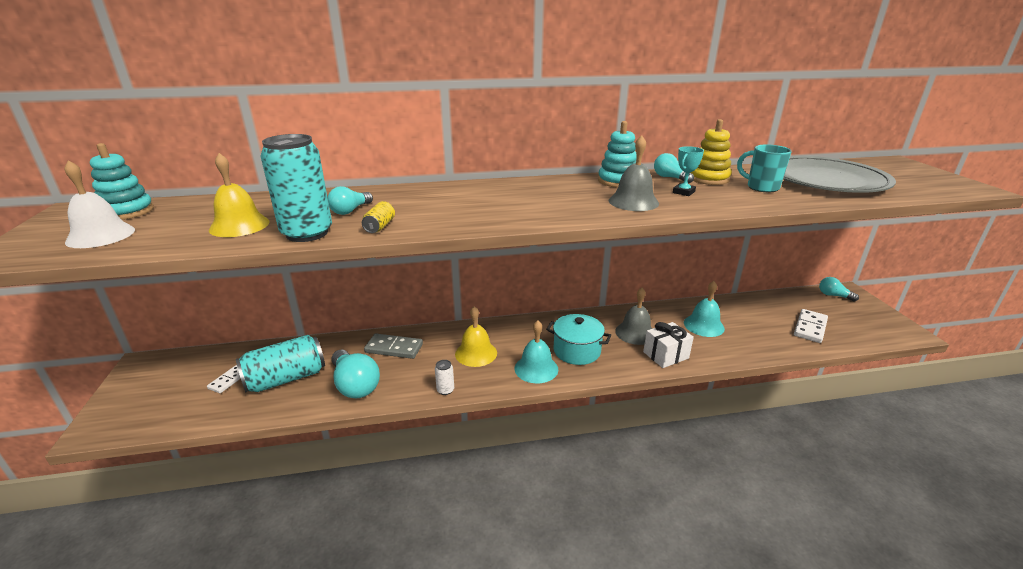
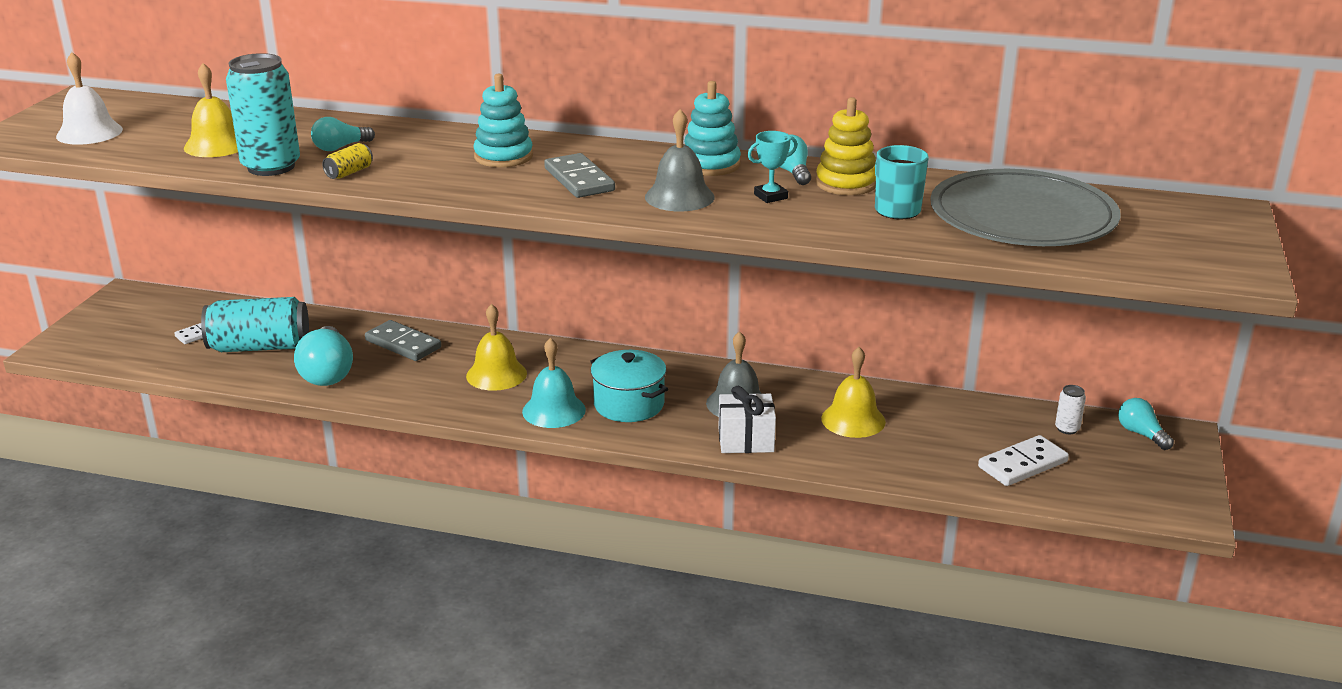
camera: 25 degrees right, 0 degrees up
(127, 212) = (127, 108): turquoise stacking toy -> turquoise stacking toy (503, 156)
(445, 390) = (422, 404): white can -> white can (1067, 429)
(554, 202) = (579, 180): none -> grey domino
(704, 325) = (853, 420): turquoise bell -> yellow bell

